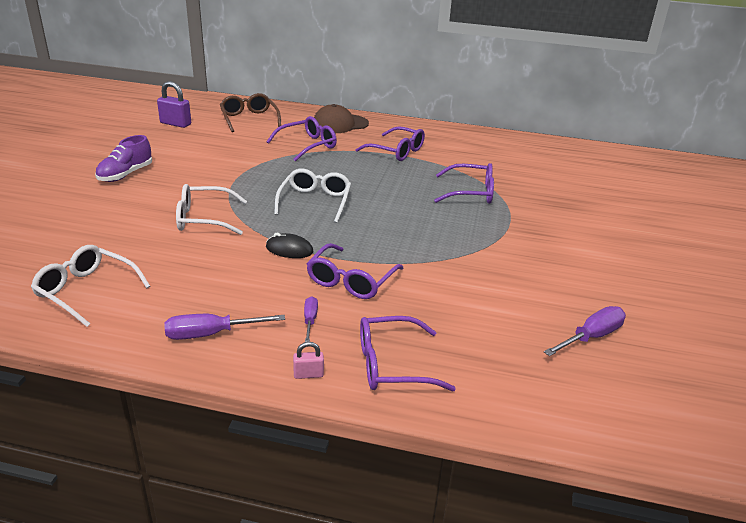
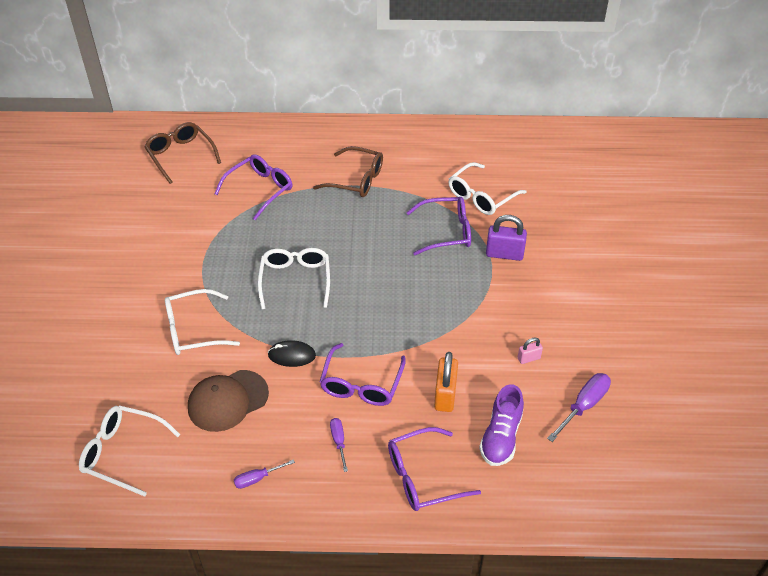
camera: 10 degrees left, 15 degrees up
(125, 174) = (85, 280): purple shoe -> purple shoe (501, 437)
(175, 124) = (102, 181): purple padlock -> purple padlock (504, 254)
(210, 334) = (257, 479): purple screwdriver -> purple screwdriver, size x0.60
(308, 374) = (356, 504): pink padlock -> pink padlock (528, 358)
(340, 124) = (283, 144): brown cap -> brown cap (228, 400)
(396, 151) = (356, 180): purple glasses -> brown glasses
(437, 303) = (445, 395): none -> orange padlock
(510, 176) = (481, 196): none -> white glasses

